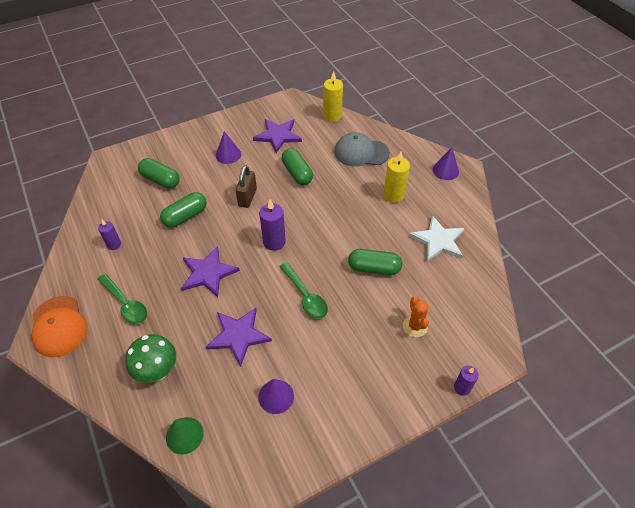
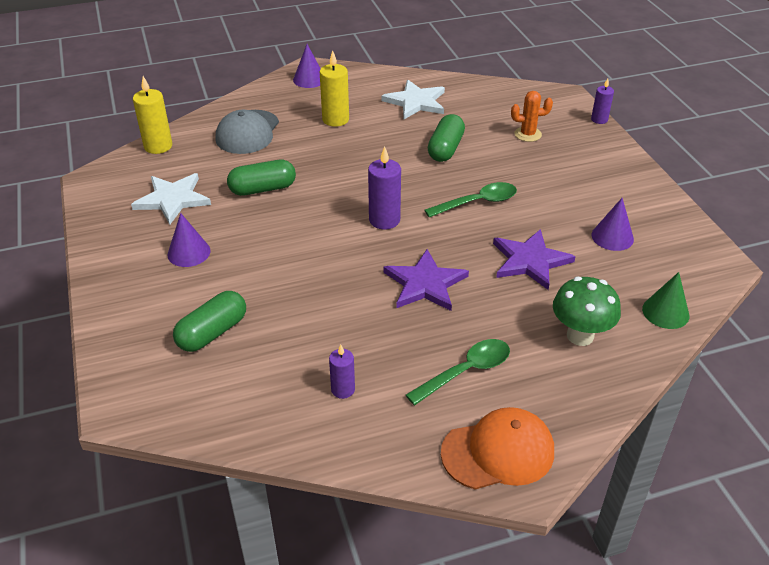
camera: 80 degrees left, 10 degrees down
(185, 216) = (308, 304): green capsule -> none
(247, 197) = (292, 238): brown padlock -> none
(278, 136) = (173, 199): purple star -> white star

